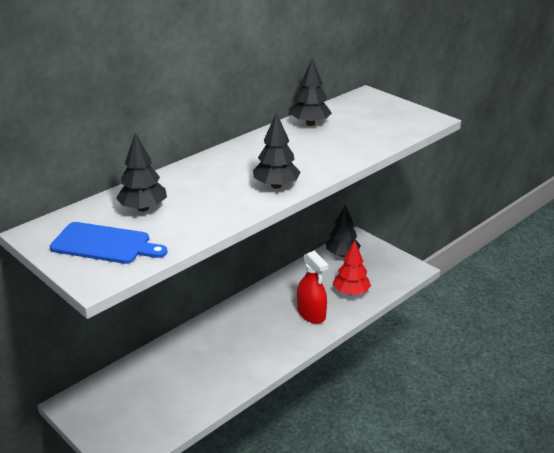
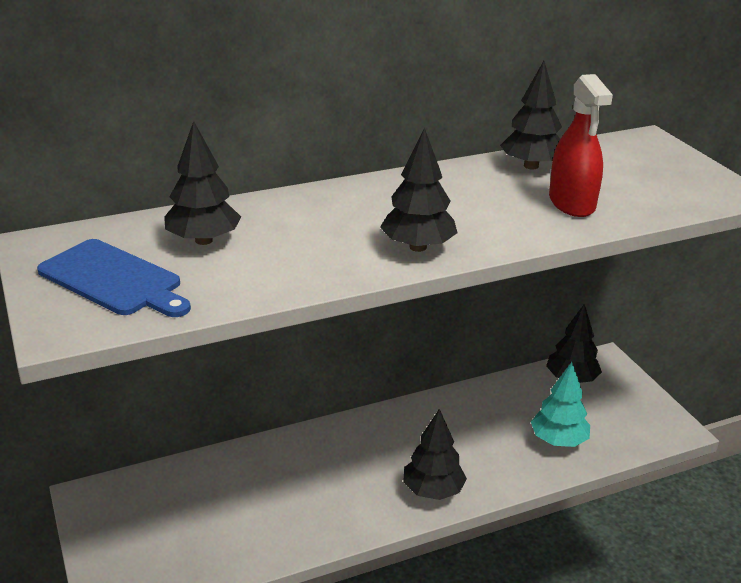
camera: 20 degrees right, 0 degrees up
(291, 340) = (433, 491): none -> black tree
(311, 314) = (482, 458): red spray bottle -> red spray bottle (571, 203)
(351, 292) = (558, 441): red tree -> turquoise tree

